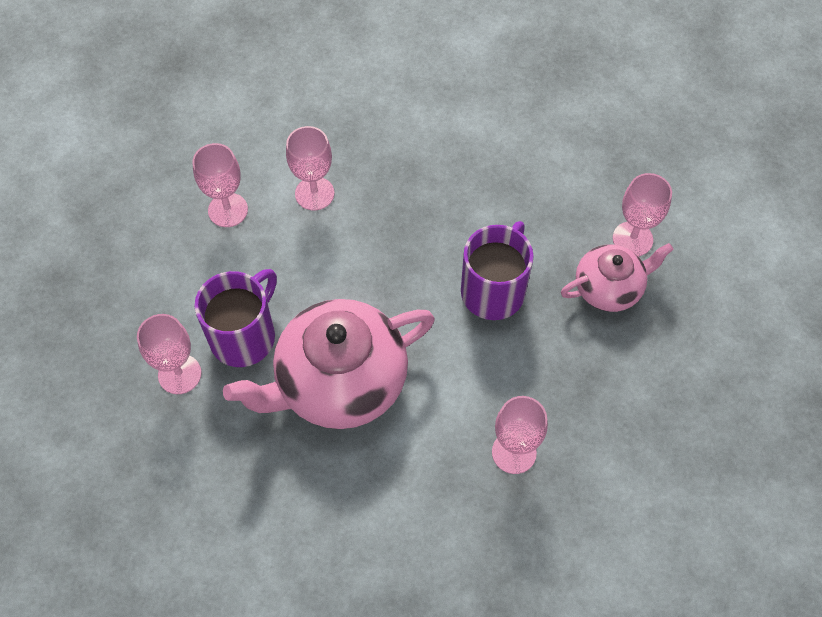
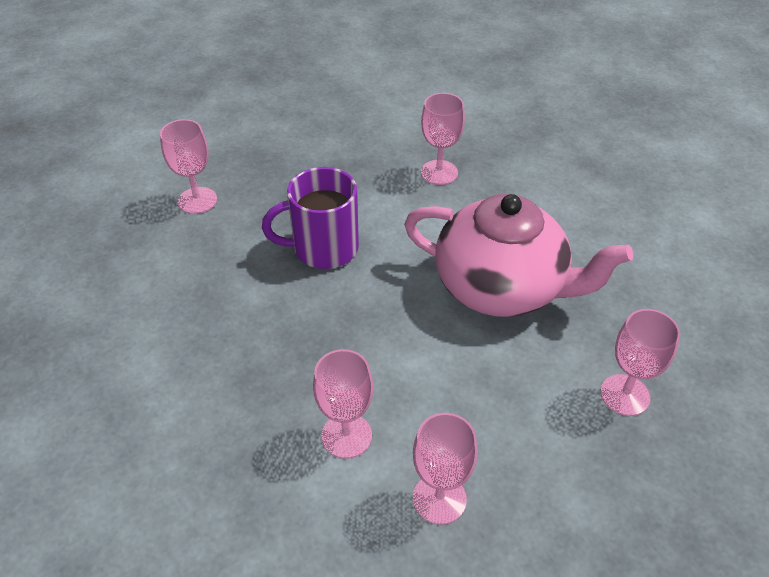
camera: 130 degrees left, 15 degrees down
(244, 336) = (540, 376): purple mug -> none
(609, 288) = (257, 191): pink teapot -> none

